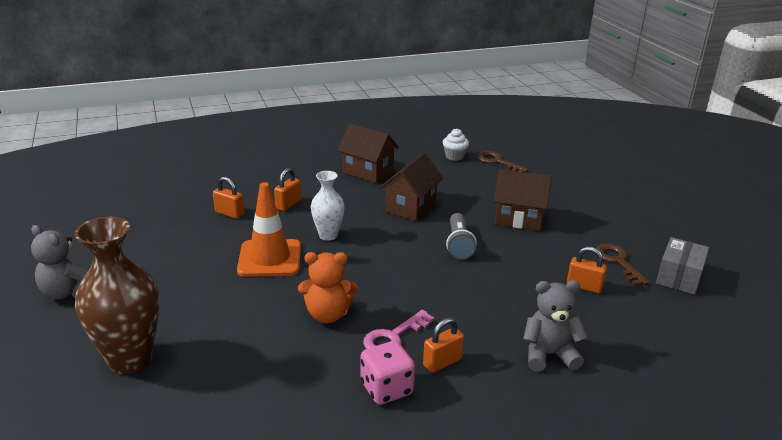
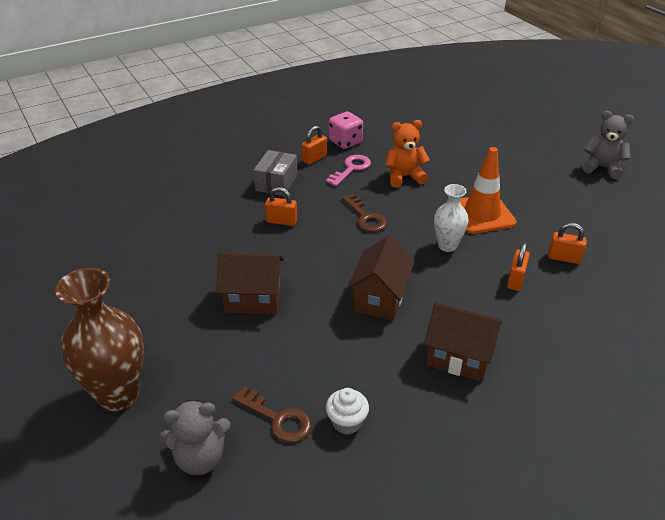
camera: 170 degrees right, 10 degrees up
(130, 359) = (508, 137): brown vase -> brown vase (118, 394)
(458, 244) = (317, 253): grey flashlight -> none
(549, 355) = (242, 171): grey teddy bear -> grey teddy bear (200, 458)
(584, 286) = (202, 225): orange padlock -> orange padlock (281, 221)
(618, 262) = (160, 256): brown key -> brown key (366, 217)
(679, 277) = (109, 246): grey box -> grey box (276, 183)

